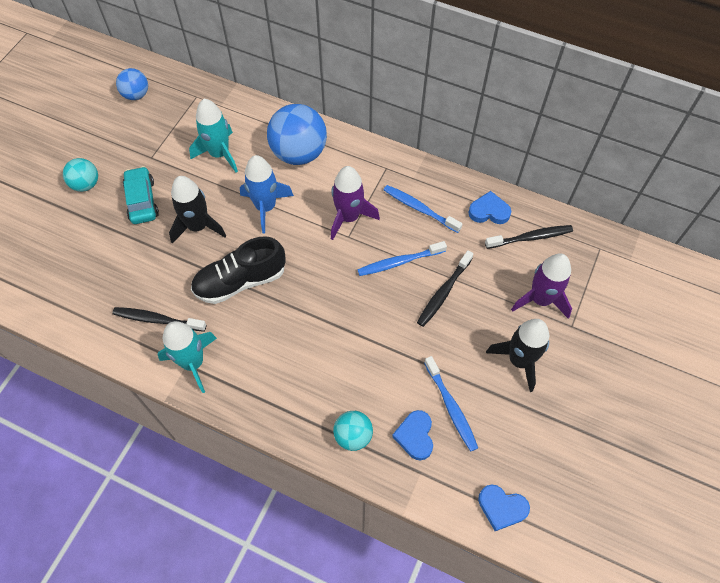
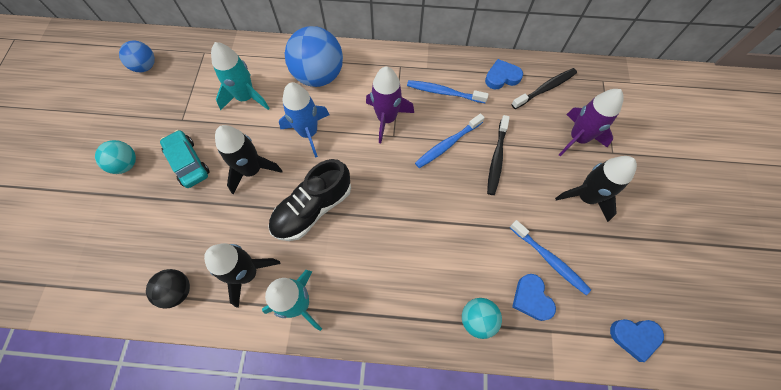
camera: 20 degrees left, 5 degrees up
(91, 314) = (177, 291): none -> black ball
(157, 320) = (247, 273): black toothbrush -> black rocket

